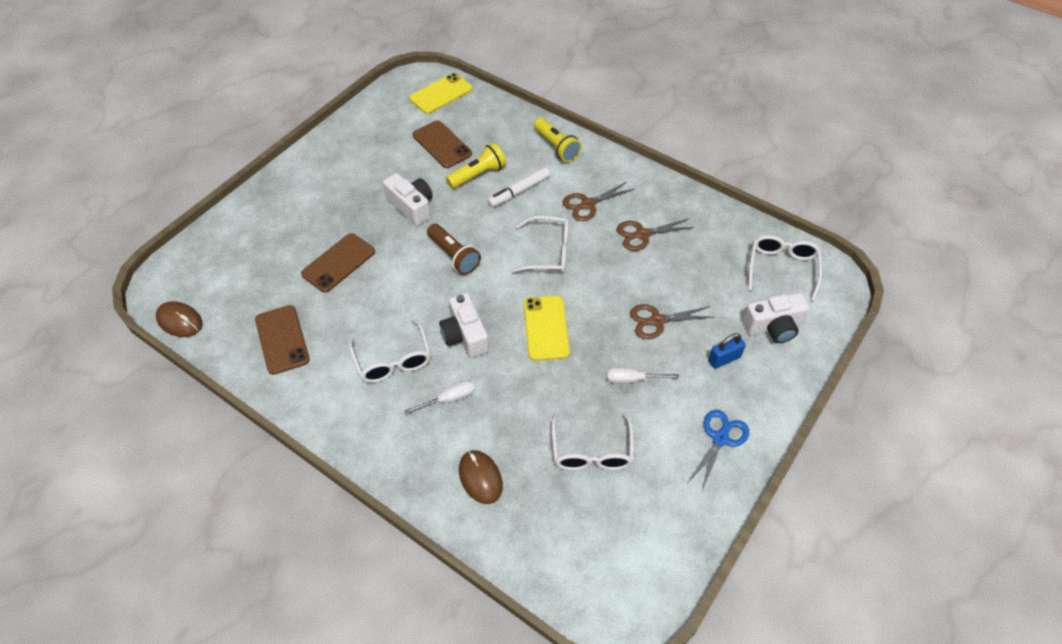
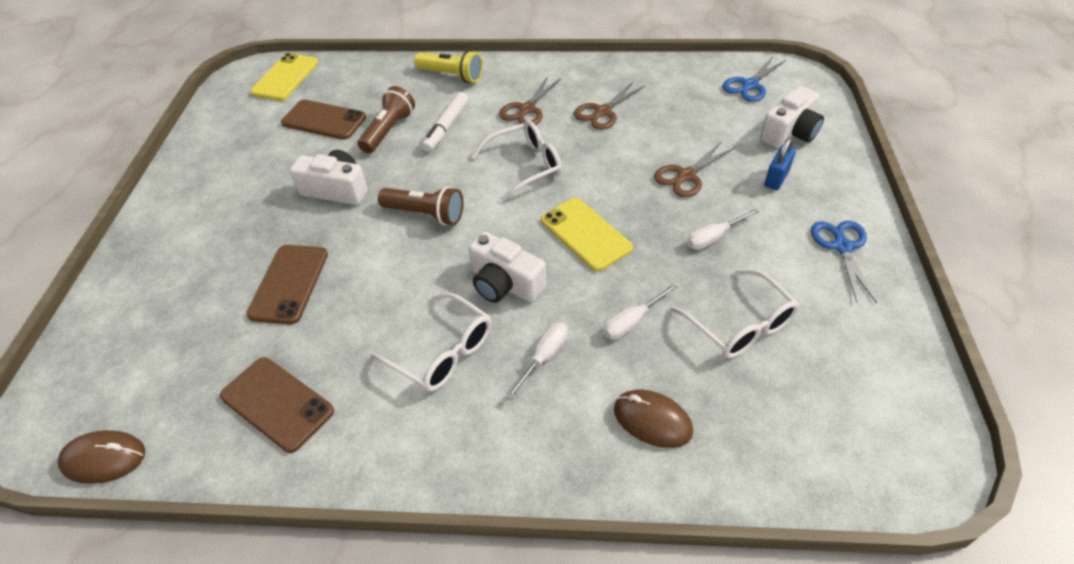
camera: 30 degrees left, 5 degrees down
(478, 175) = (388, 131): yellow flashlight -> brown flashlight
(523, 407) = (632, 321): none -> white screwdriver
(782, 268) = (750, 85): white glasses -> blue scissors

